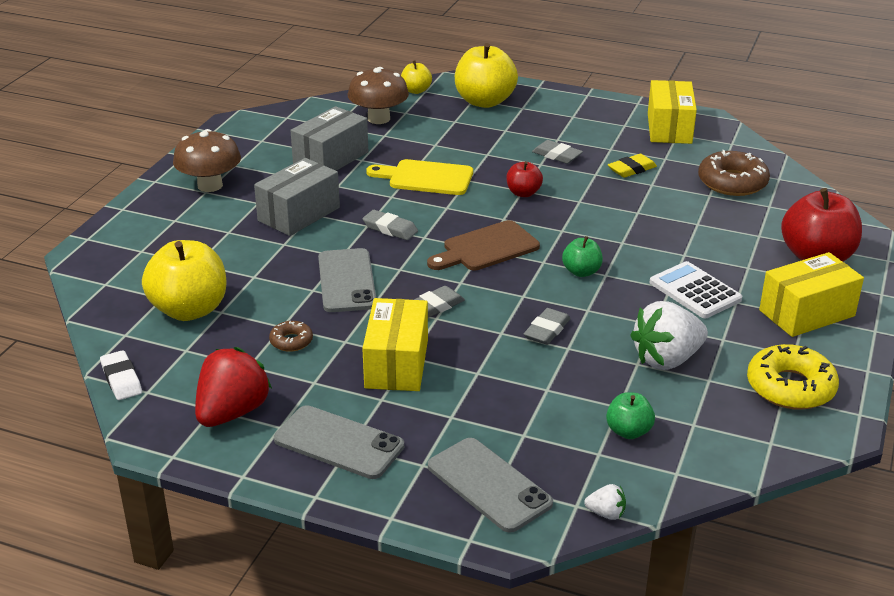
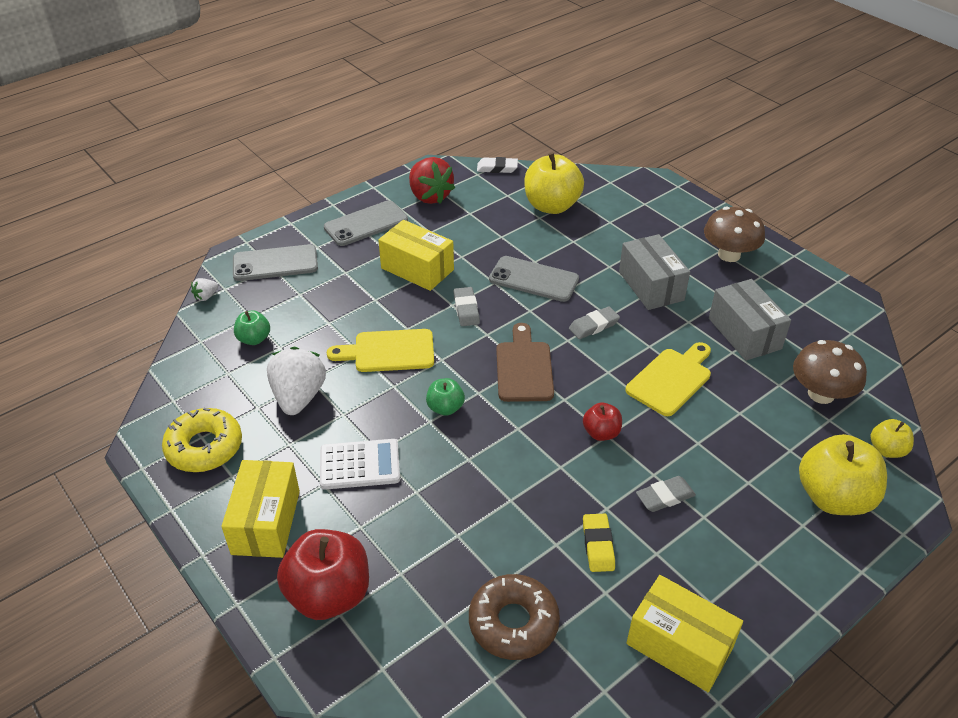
camera: 120 degrees right, 10 degrees up
(291, 341) = (481, 235): brown donut -> none
(547, 330) = (389, 351): grey eraser -> yellow cutting board

